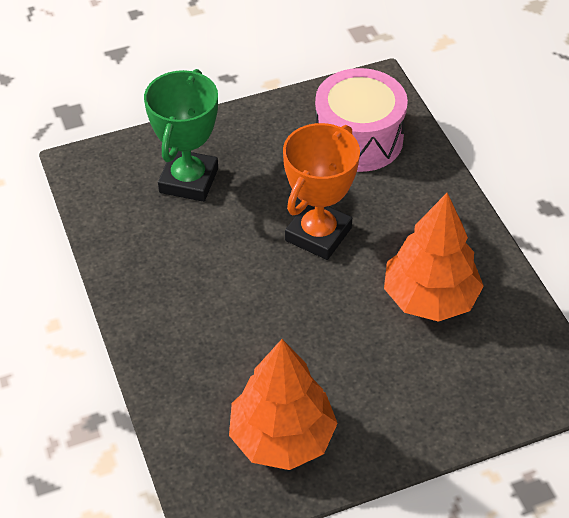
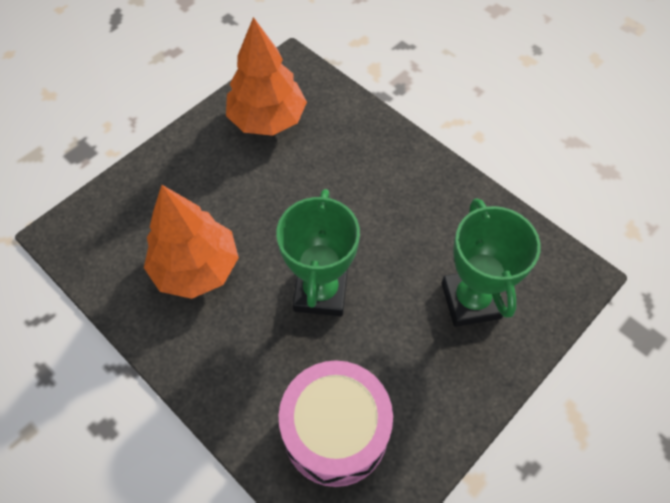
camera: 155 degrees right, 10 degrees up
(318, 234) = (320, 292): orange trophy -> green trophy

